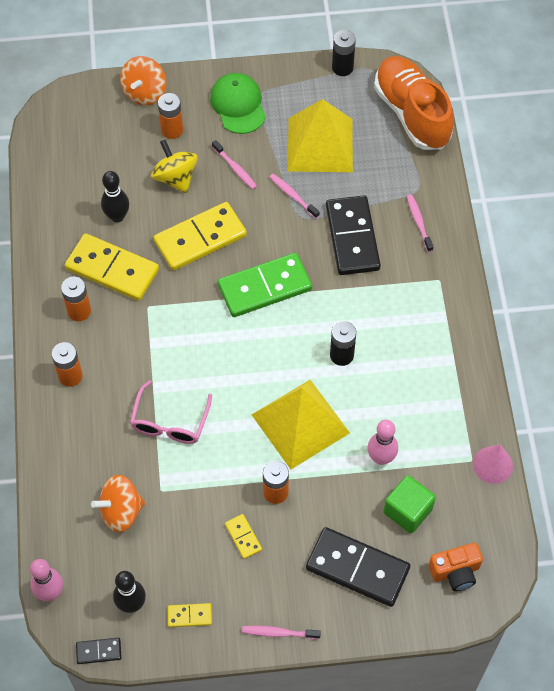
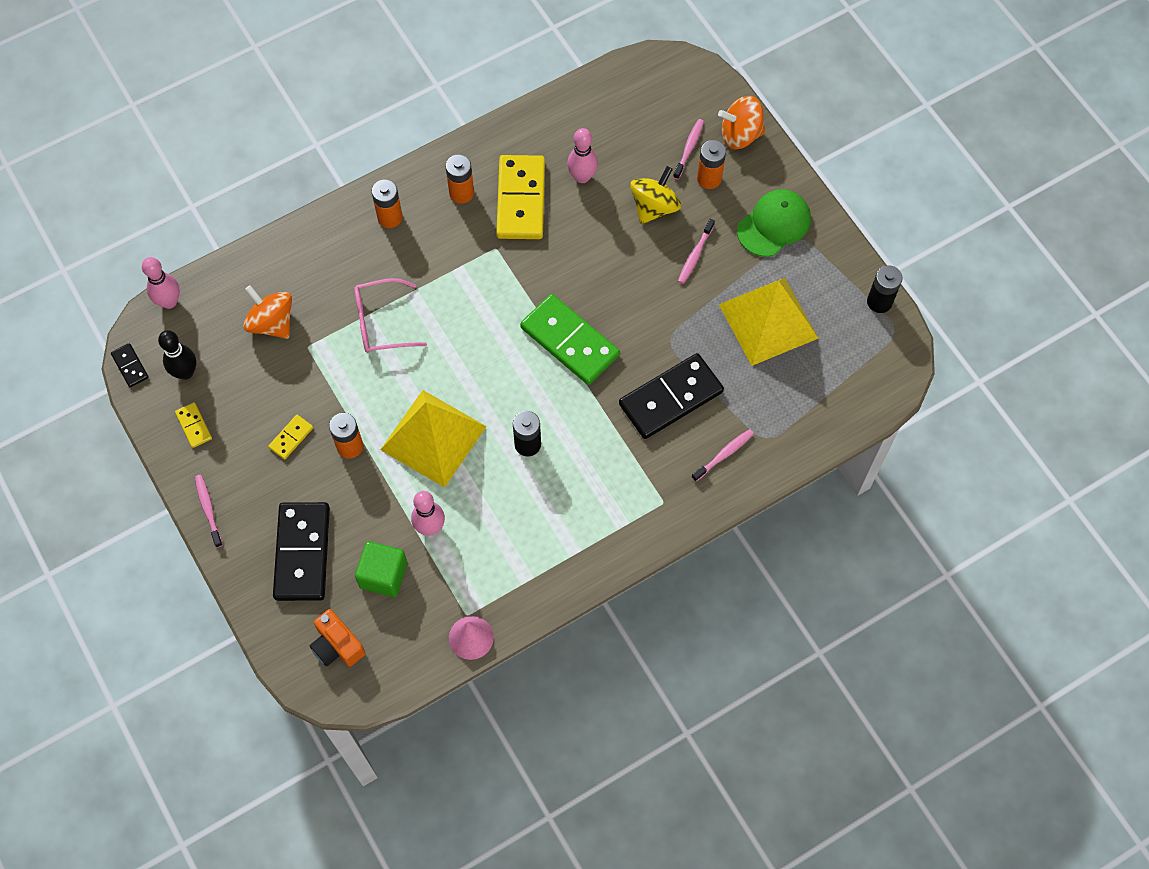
camera: 65 degrees right, 5 degrees up
(117, 216) = (582, 177): black bowling pin -> pink bowling pin
(200, 238) = (595, 259): yellow domino -> none
(293, 196) = (691, 322): pink toothbrush -> pink toothbrush (689, 148)
(412, 113) = (859, 393): orange shoe -> none

